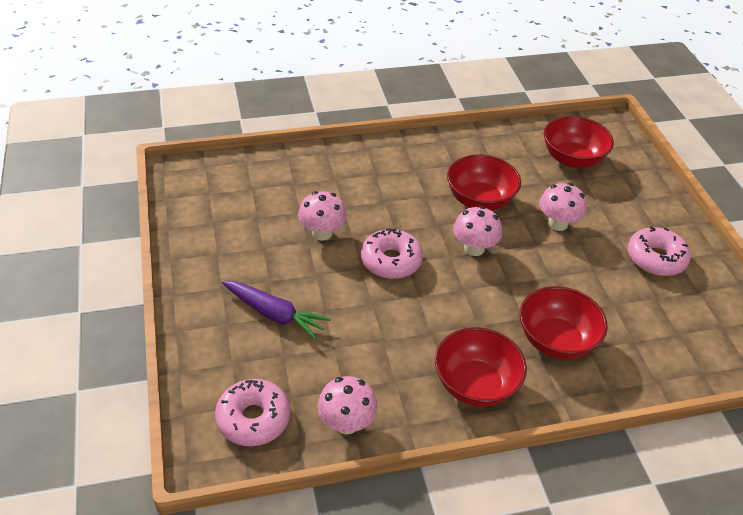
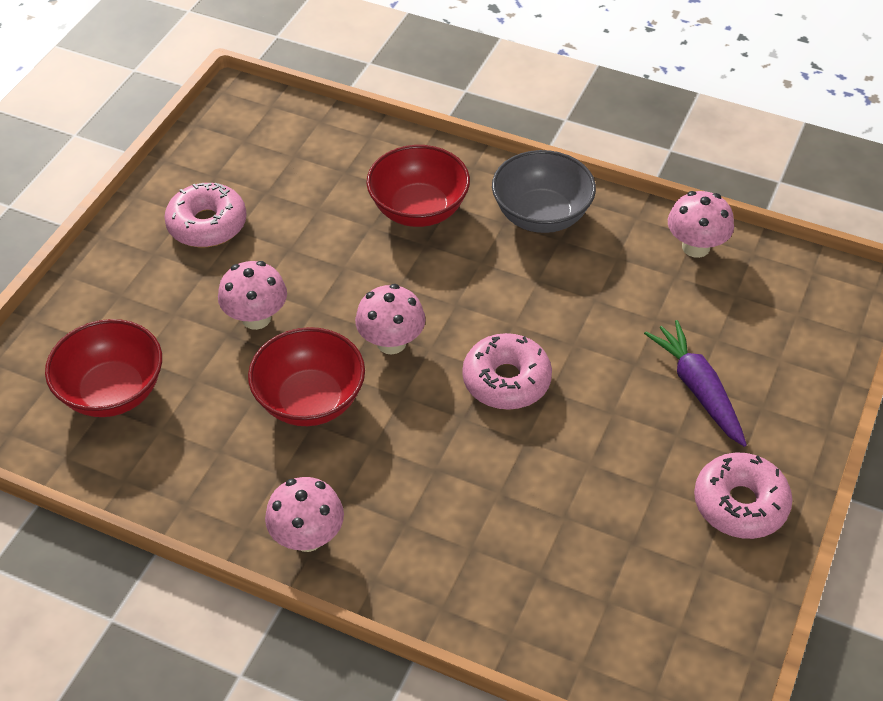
camera: 140 degrees left, 5 degrees up
(253, 419) = (787, 295): pink donut -> pink donut (740, 504)
(322, 233) = (561, 466): pink mushroom -> pink mushroom (307, 537)
(475, 385) = (541, 215): red bowl -> grey bowl

